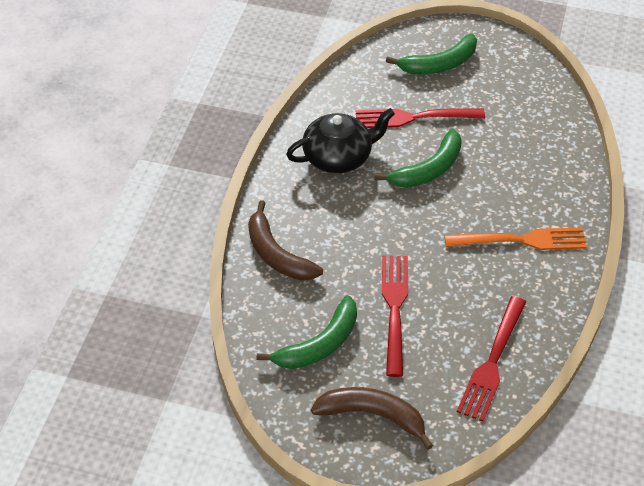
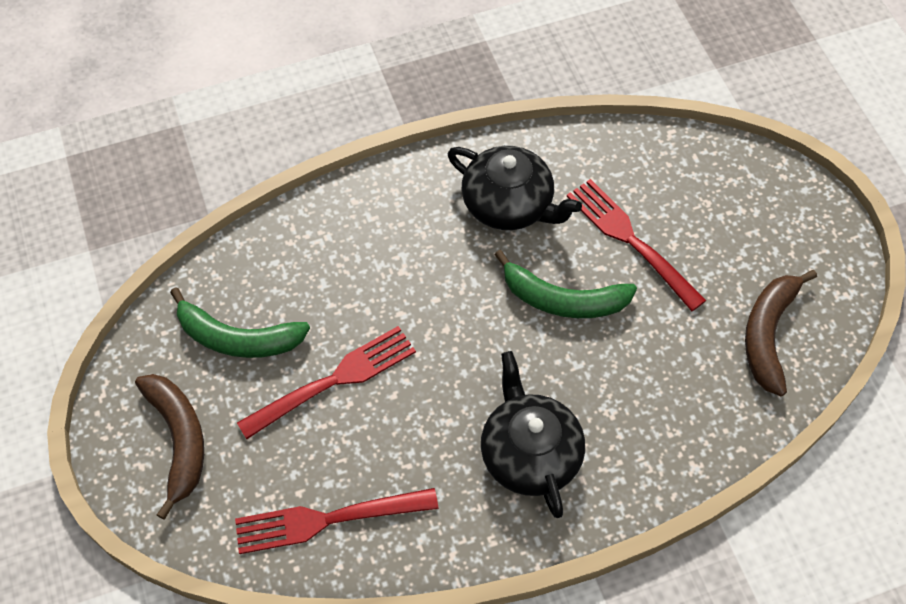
camera: 55 degrees right, 10 degrees up
(277, 254) = (328, 230): brown banana -> brown banana (768, 334)
(439, 64) = (740, 217): green banana -> none
(520, 240) = (530, 453): orange fork -> black teapot

